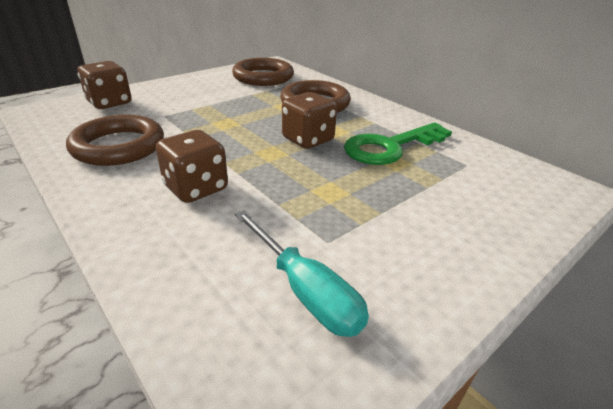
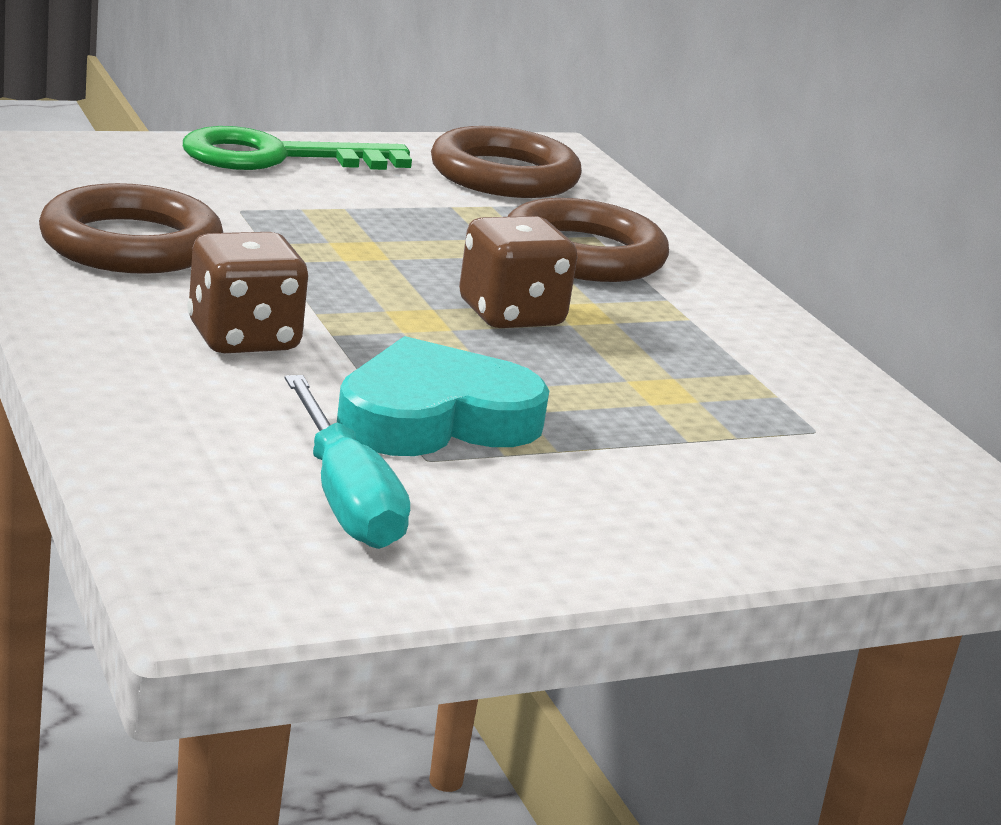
camera: 15 degrees right, 10 degrees down
(109, 103) = (138, 162): brown dice -> none
(314, 210) = (435, 417): none -> turquoise heart
(391, 147) = (679, 366): green key -> green key (277, 157)

